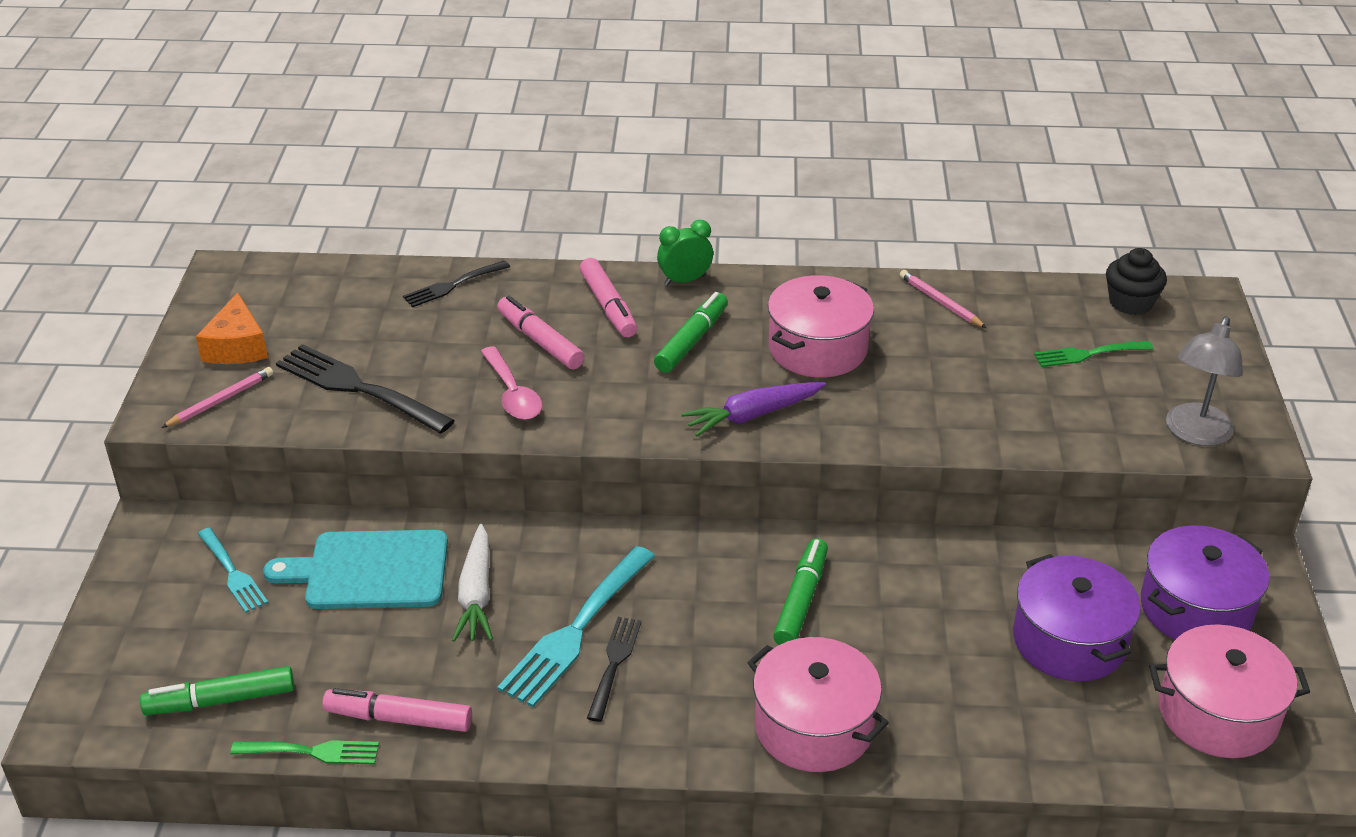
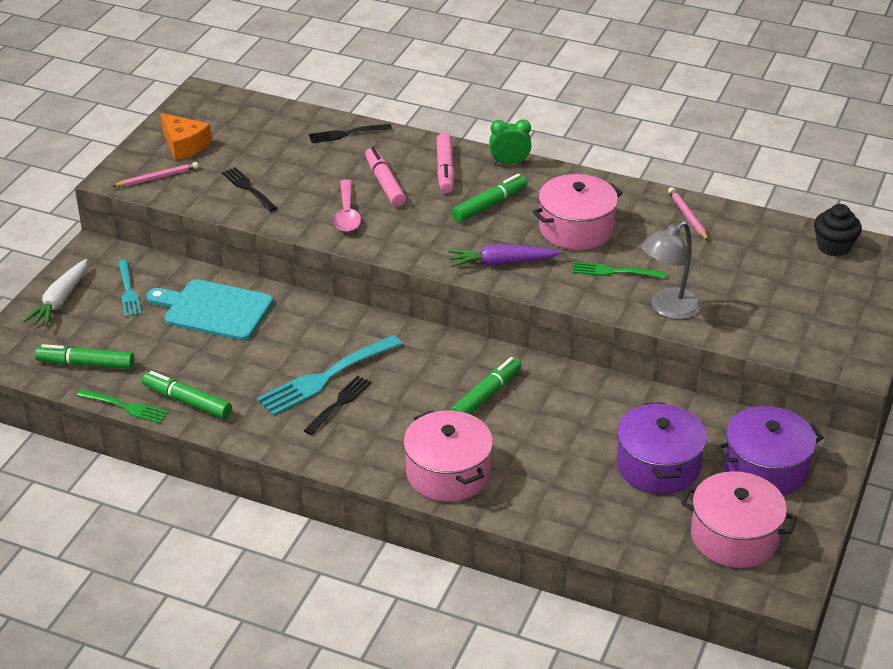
camera: 20 degrees right, 0 degrees up
(237, 347) = (184, 145): orange cheese -> orange cheese turned 60 degrees counterclockwise
(358, 388) = (248, 188): black fork -> black fork, size x0.58
(399, 719) = (187, 402): pink marker -> green marker
(476, 594) = (274, 340): white carrot -> white carrot (60, 301)
(1088, 354) = (775, 275): green fork -> green fork (614, 271)
(1195, 434) = (817, 346): grey lamp -> grey lamp (668, 309)

